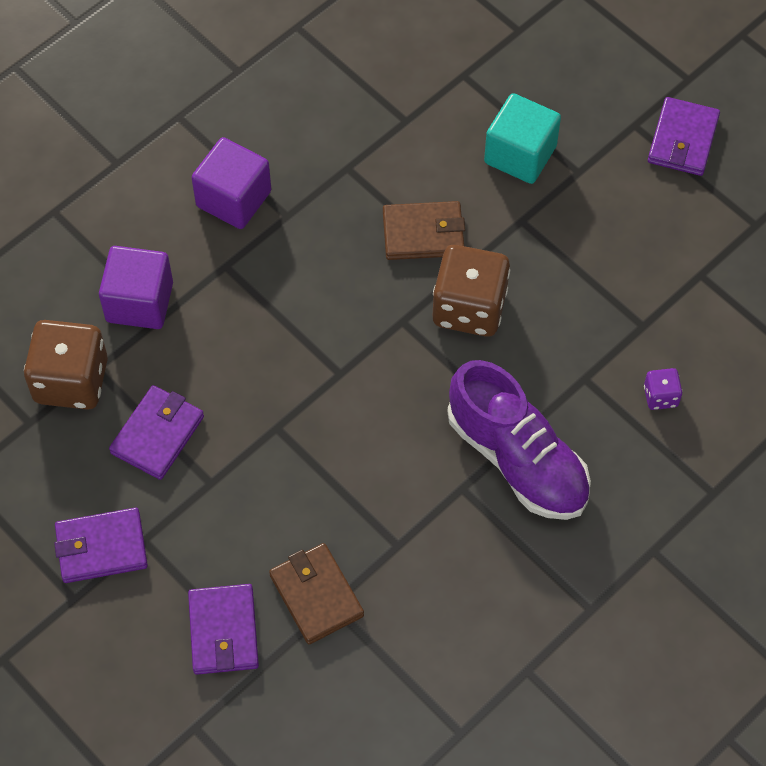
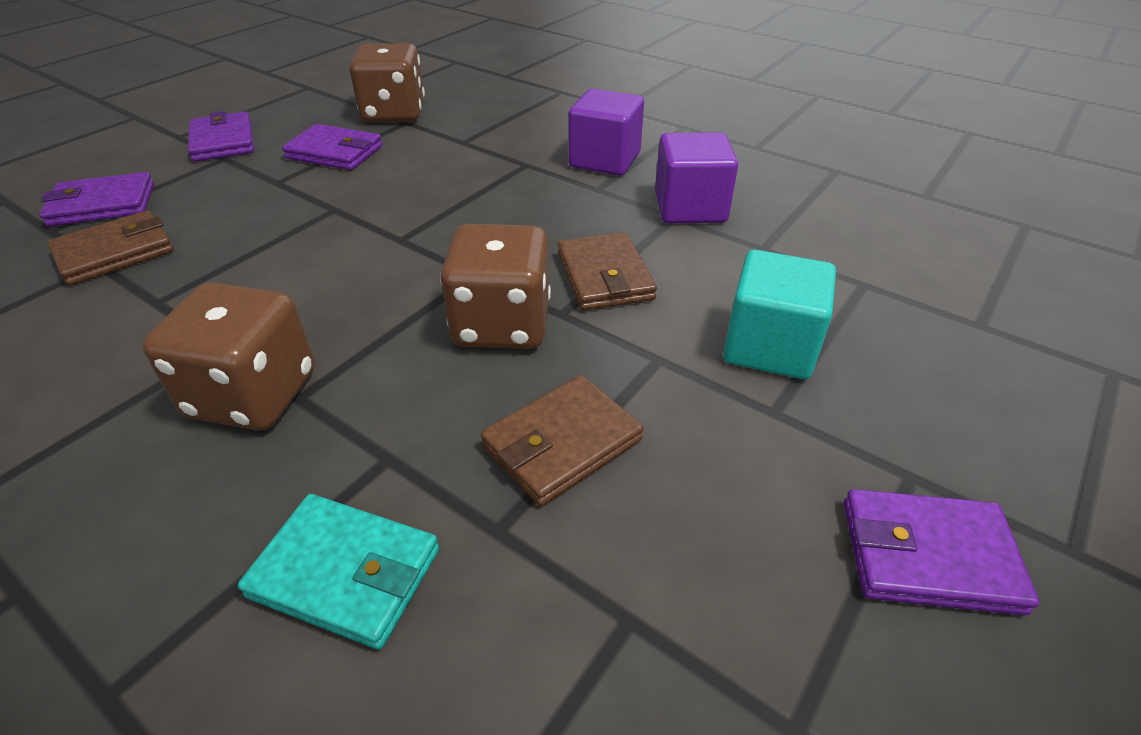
camera: 80 degrees right, 20 degrees down
(139, 302) = (476, 131): purple cube -> purple cube (690, 208)
(517, 459) = (253, 394): purple shoe -> brown dice
(587, 286) = (562, 443): none -> brown wallet
(660, 396) = (345, 573): purple dice -> turquoise wallet

